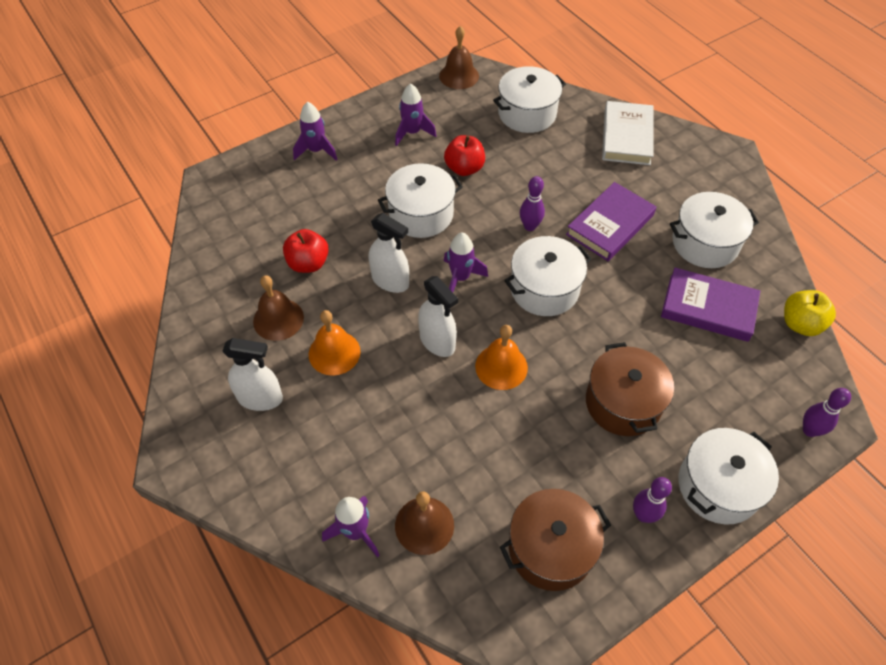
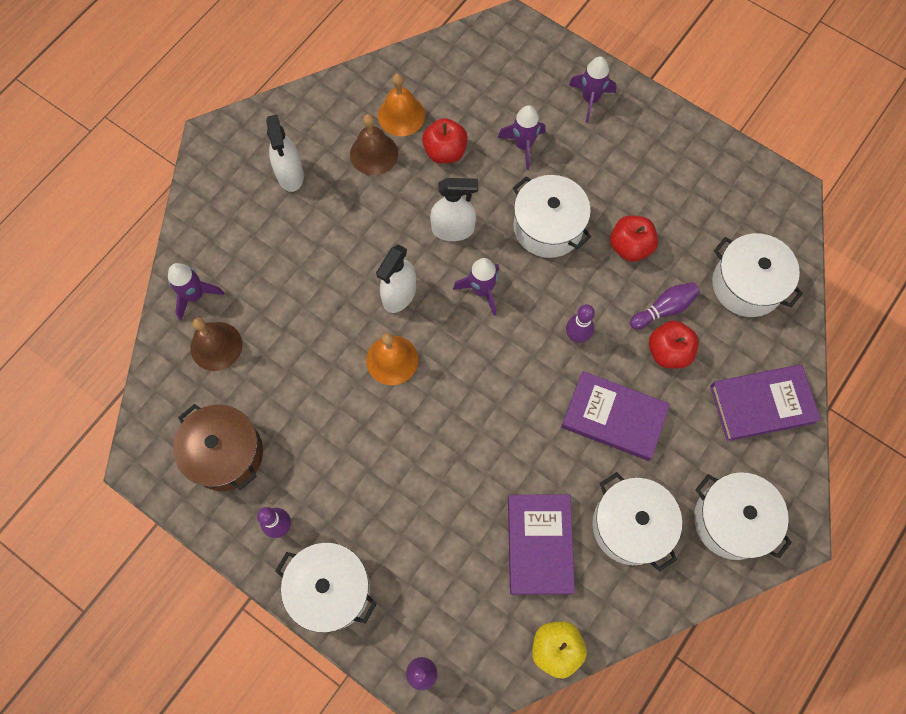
camera: 70 degrees right, 15 degrees up
(334, 353) = (355, 213): orange bell -> orange bell (401, 115)
(390, 281) = (453, 229): white spray bottle -> white spray bottle turned 105 degrees counterclockwise
(412, 133) = (659, 178): purple rocket -> purple rocket (523, 146)
(459, 76) = (774, 193): brown bell -> none
(528, 166) = (664, 309): none -> purple bowling pin
(544, 289) = (499, 373): white pot -> white pot (732, 520)
(565, 174) = (668, 352): none -> red apple
(623, 403) = (391, 482): brown pot -> none
(626, 137) = (761, 404): white book -> purple book

